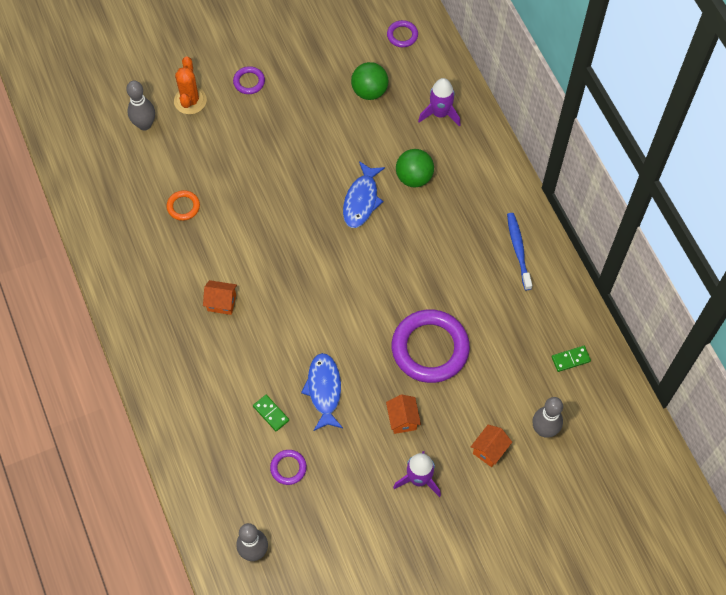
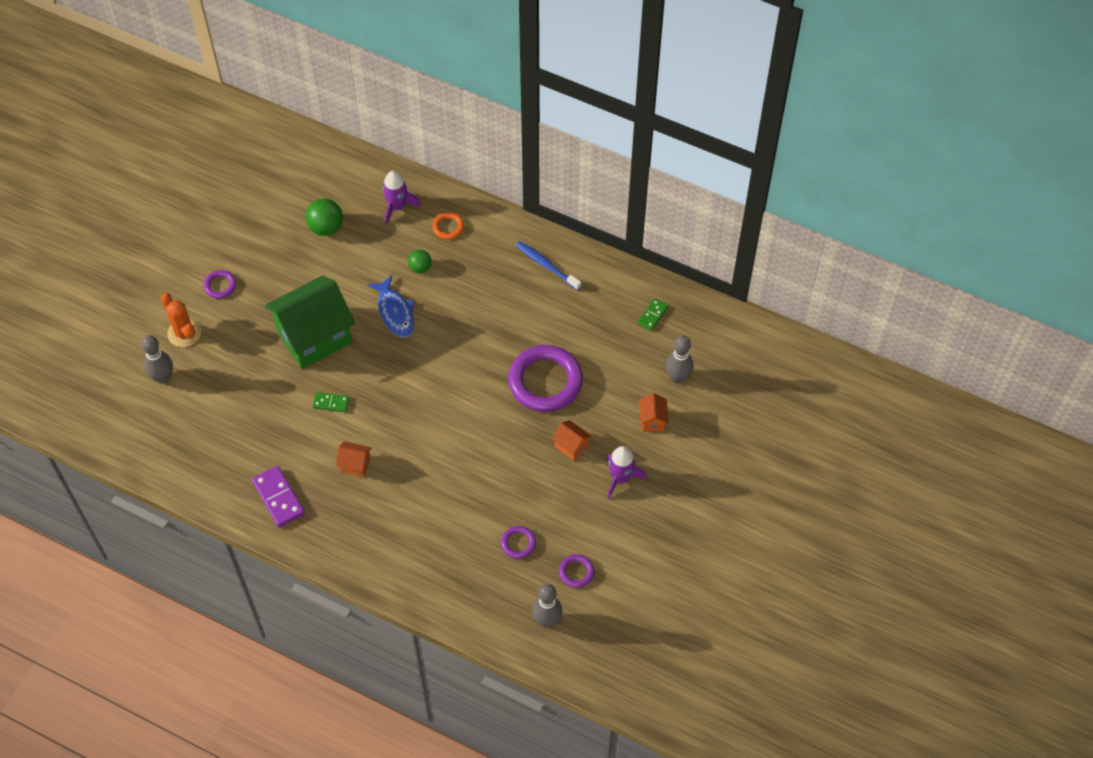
camera: 40 degrees left, 5 degrees down
(143, 285) = (278, 498): none -> purple domino
(183, 207) = (256, 416): orange ring -> orange ring (448, 227)
(221, 303) = (355, 465): orange house -> orange house turned 45 degrees clockwise
(271, 413) = (469, 515): green domino -> green domino (331, 403)
(282, 175) = (314, 337): none -> green house
(324, 390) = (494, 469): blue fish -> none
(402, 35) = (313, 168): purple ring -> purple ring (576, 572)
(414, 177) = (420, 267): green ball -> green ball, size x0.63

